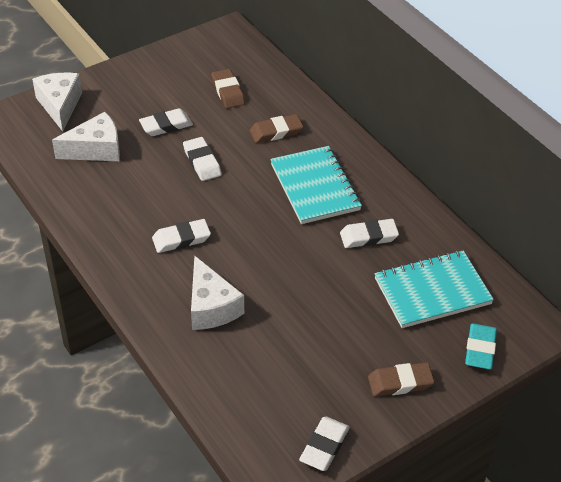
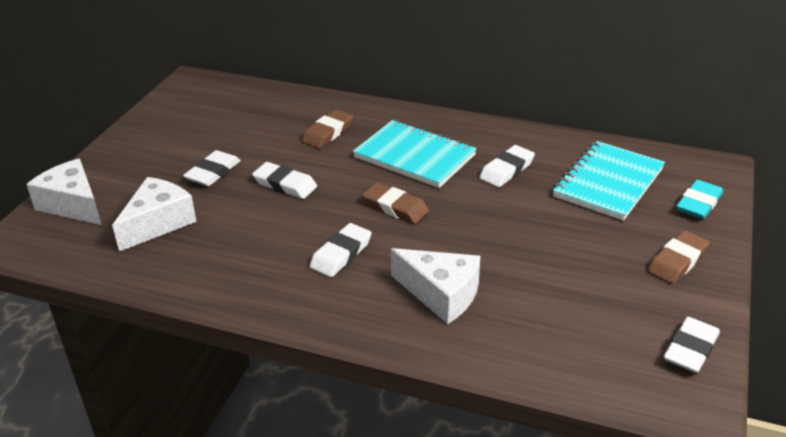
camera: 35 degrees left, 10 degrees down
(228, 92) = (245, 123): brown eraser -> brown eraser (395, 207)
(324, 446) = (690, 349): white eraser -> white eraser turned 45 degrees clockwise
(480, 349) = (698, 203): turquoise eraser -> turquoise eraser turned 60 degrees clockwise

